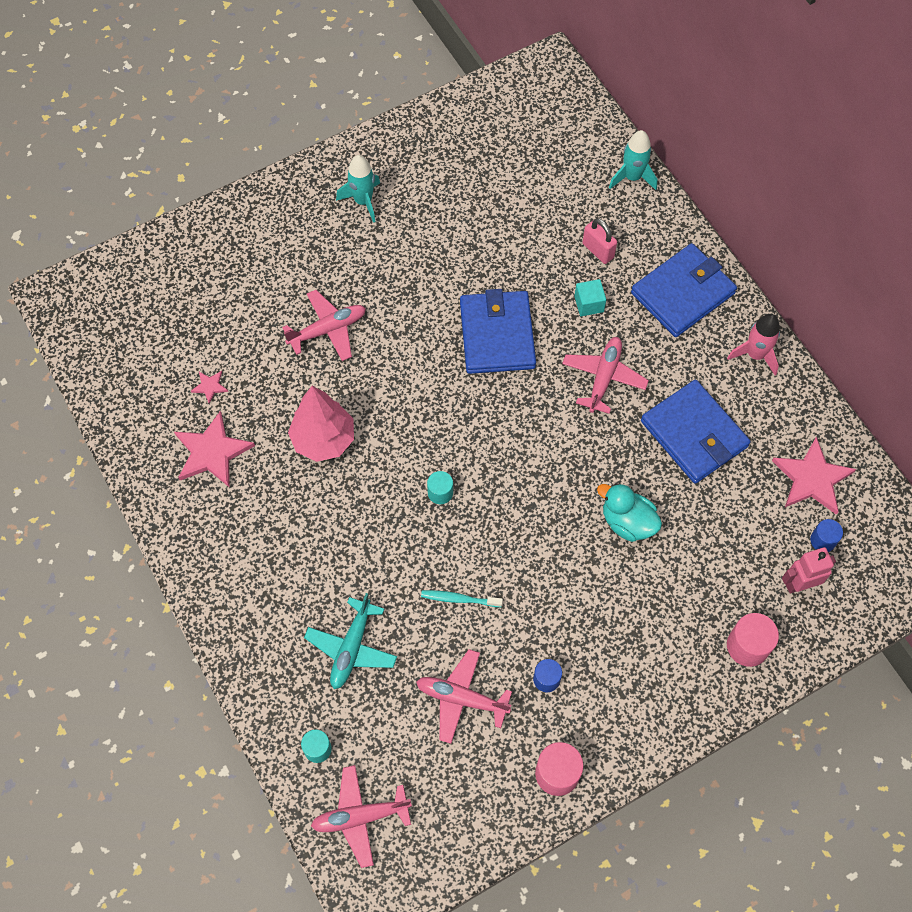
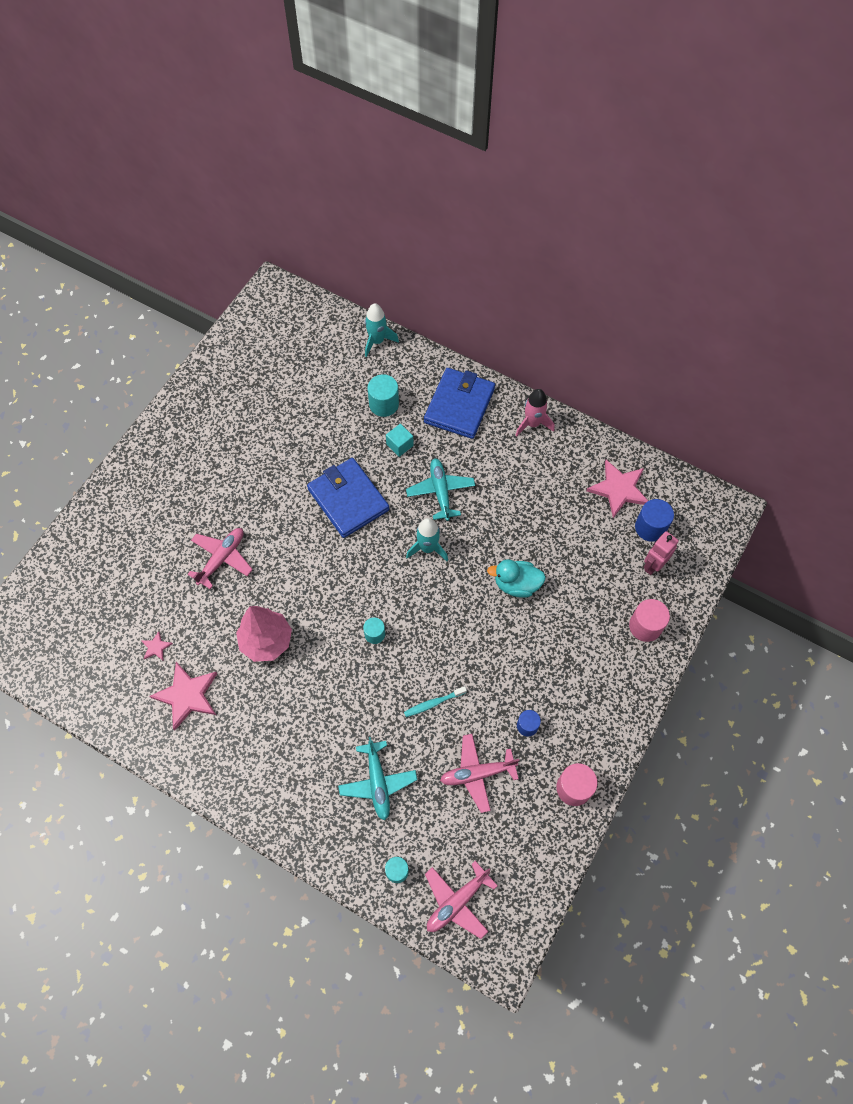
camera: 30 degrees left, 0 degrees up
(363, 201) = (192, 451): turquoise rocket -> turquoise rocket (428, 548)
(598, 250) = (384, 404): pink padlock -> turquoise cylinder
(604, 377) = (440, 491): pink plane -> turquoise plane
(694, 434) = (524, 499): blue wallet -> none
(823, 540) = (650, 527): blue cylinder -> blue cylinder, size x1.59

